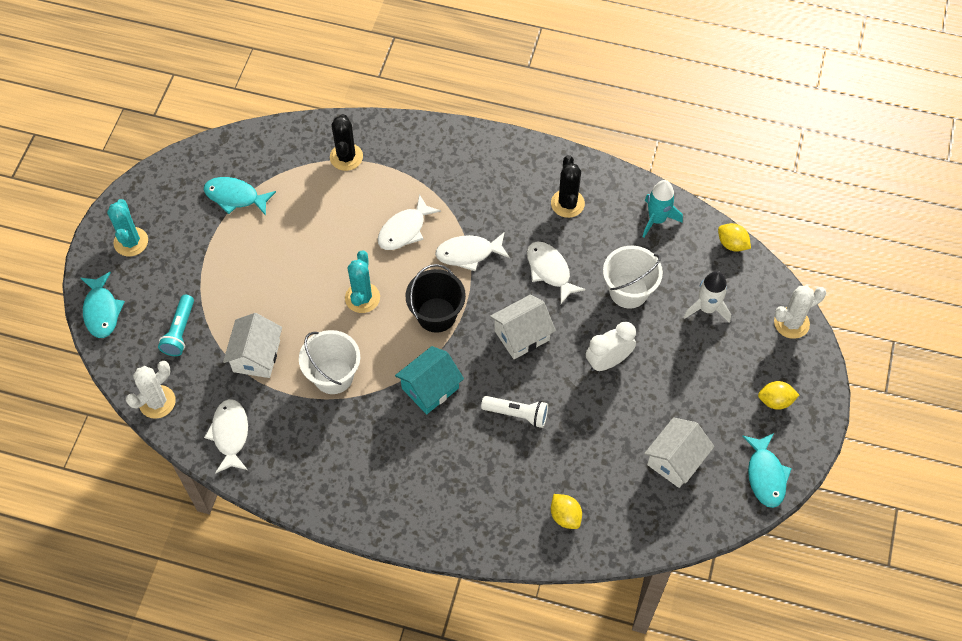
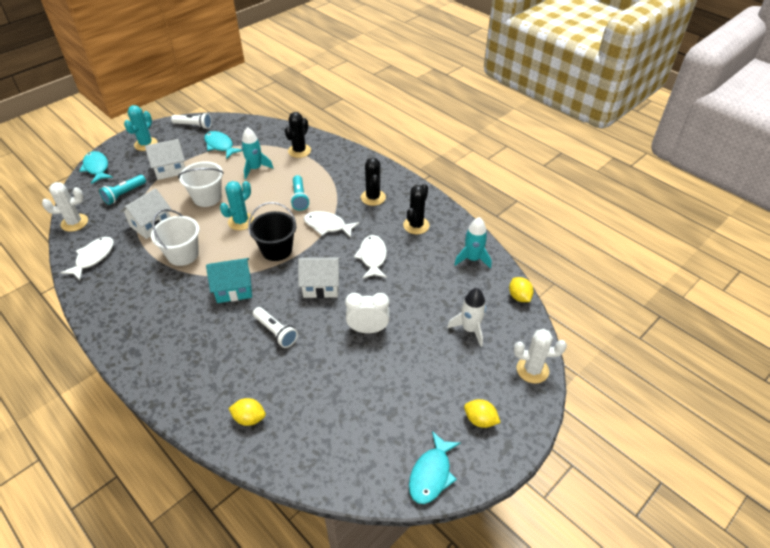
camera: 30 degrees right, 15 degrees down
(102, 311) = (97, 168): turquoise fish -> turquoise fish turned 135 degrees clockwise
(168, 181) = (194, 126): none -> white flashlight
(313, 212) = (255, 169): none -> turquoise rocket
(404, 230) = (299, 198): white fish -> turquoise flashlight
(491, 187) = (373, 197): none -> black cactus
(565, 516) = (249, 418): yellow lemon -> yellow lemon turned 75 degrees counterclockwise
(628, 291) = (418, 292): white bucket -> white bucket (207, 197)
(675, 460) = (365, 423): white house -> white house (170, 169)

